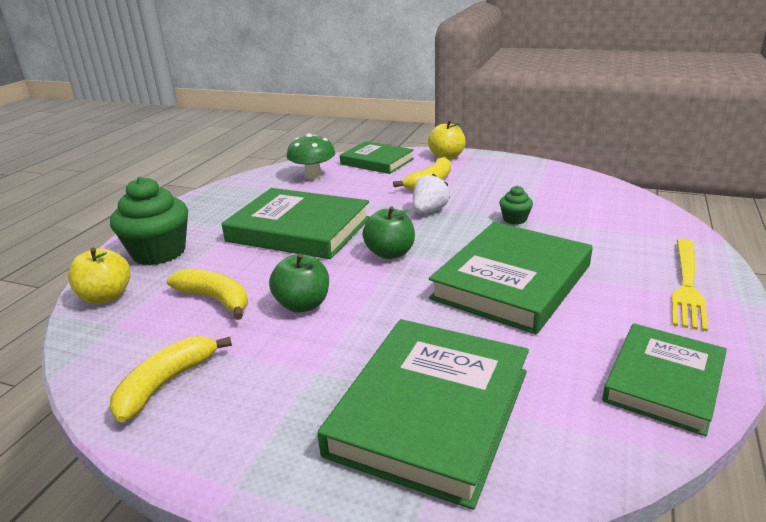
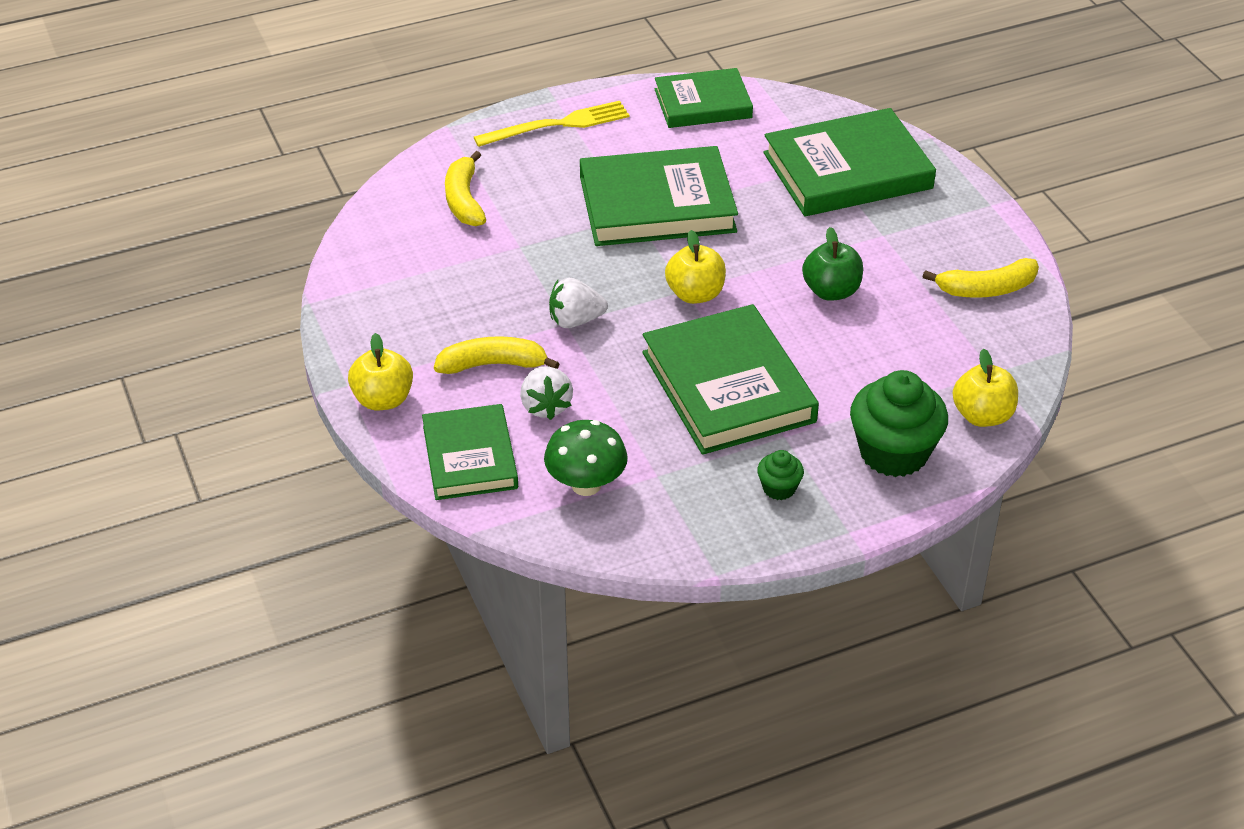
camera: 135 degrees left, 15 degrees up
(215, 299) = (892, 345): yellow banana -> yellow banana (464, 200)
(377, 184) = (545, 406): none -> white strawberry
(390, 253) = (695, 294): green apple -> yellow apple
(514, 219) = (530, 254): green cupcake -> green cupcake (779, 488)

